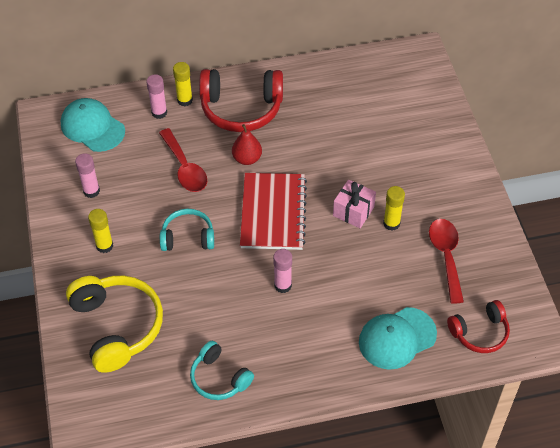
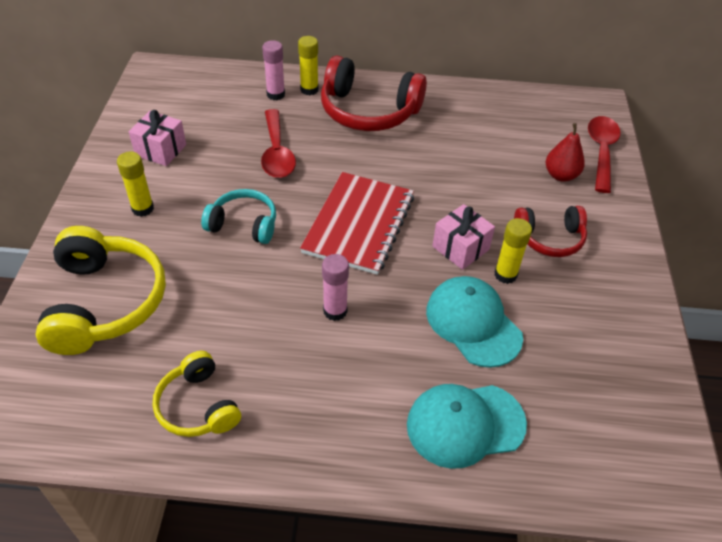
camera: 15 degrees right, 5 degrees down
(91, 191) = (161, 150): pink glue stick -> pink gift
(92, 127) = (197, 91): turquoise cap -> turquoise cap (473, 323)
(219, 378) = (198, 406): turquoise headphones -> yellow headphones
(247, 159) = (353, 160): red pear -> red pear (560, 175)
(446, 256) = (568, 334): red spoon -> red spoon (601, 151)
(479, 332) = (590, 452): red headphones -> red headphones (549, 238)

